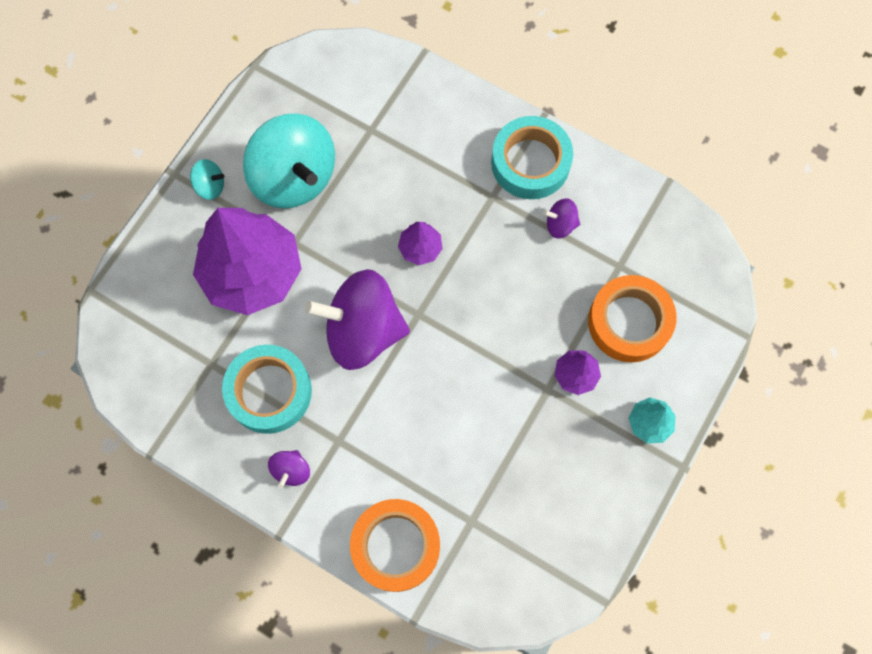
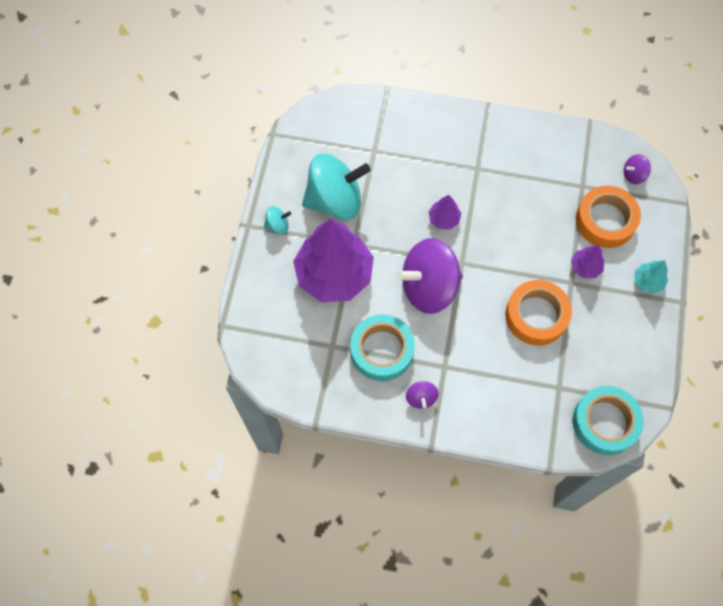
camera: 20 degrees left, 5 degrees down
(294, 177) = (335, 200): turquoise spinning top -> turquoise spinning top turned 45 degrees counterclockwise
(396, 546) = (515, 422): orange tape -> orange tape (536, 315)
(530, 162) = (493, 138): turquoise tape -> turquoise tape (605, 422)
(560, 224) = (531, 172): purple spinning top -> purple spinning top (633, 175)

